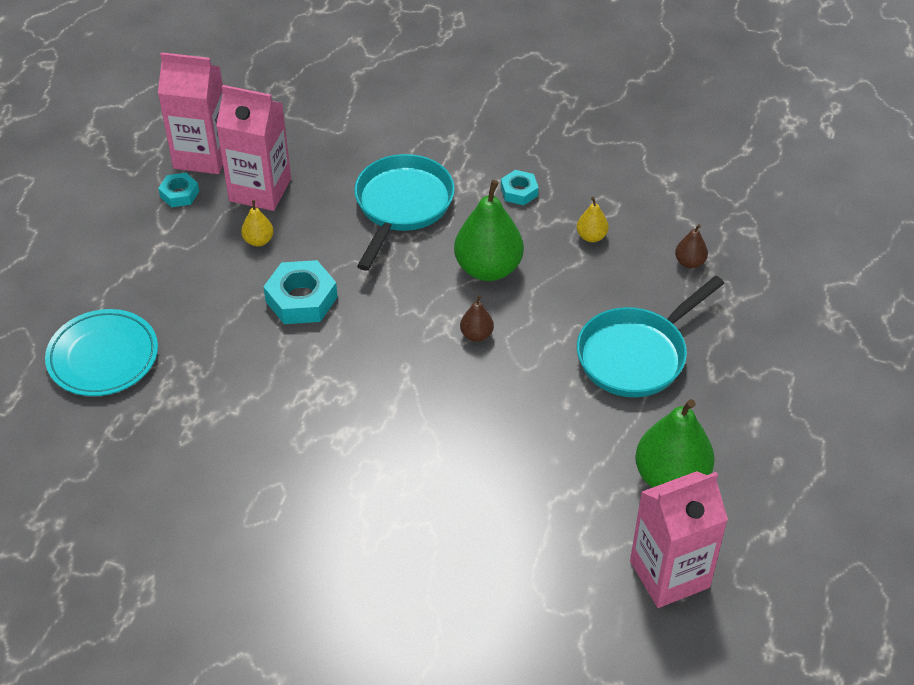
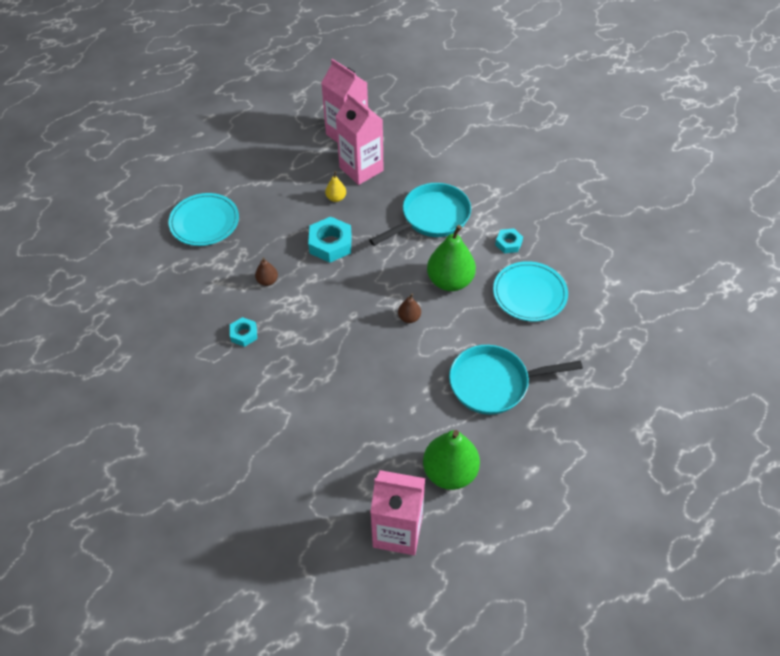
camera: 35 degrees right, 5 degrees up
(179, 194) = (317, 150): turquoise nut -> turquoise nut (244, 334)
(591, 236) = (529, 294): yellow pear -> turquoise plate
(689, 262) = (578, 343): brown pear -> brown pear (267, 281)

